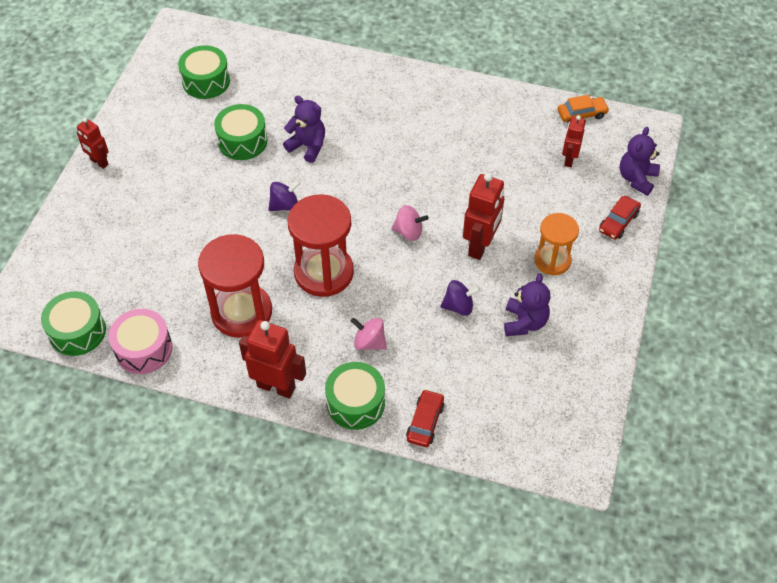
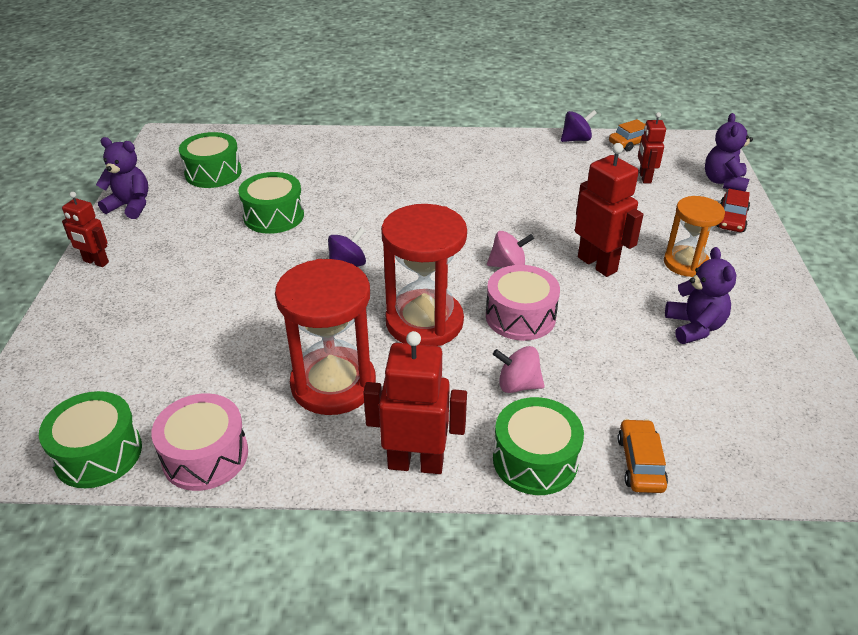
camera: 15 degrees left, 15 degrees down
(308, 146) = (353, 209): purple teddy bear -> purple teddy bear (130, 206)
(397, 283) = (520, 316): none -> pink drum
(425, 422) = (640, 463): red car -> orange car
(458, 306) = (607, 326): purple spinning top -> purple spinning top (576, 139)
(480, 246) = (597, 264): red robot -> red robot turned 45 degrees counterclockwise

